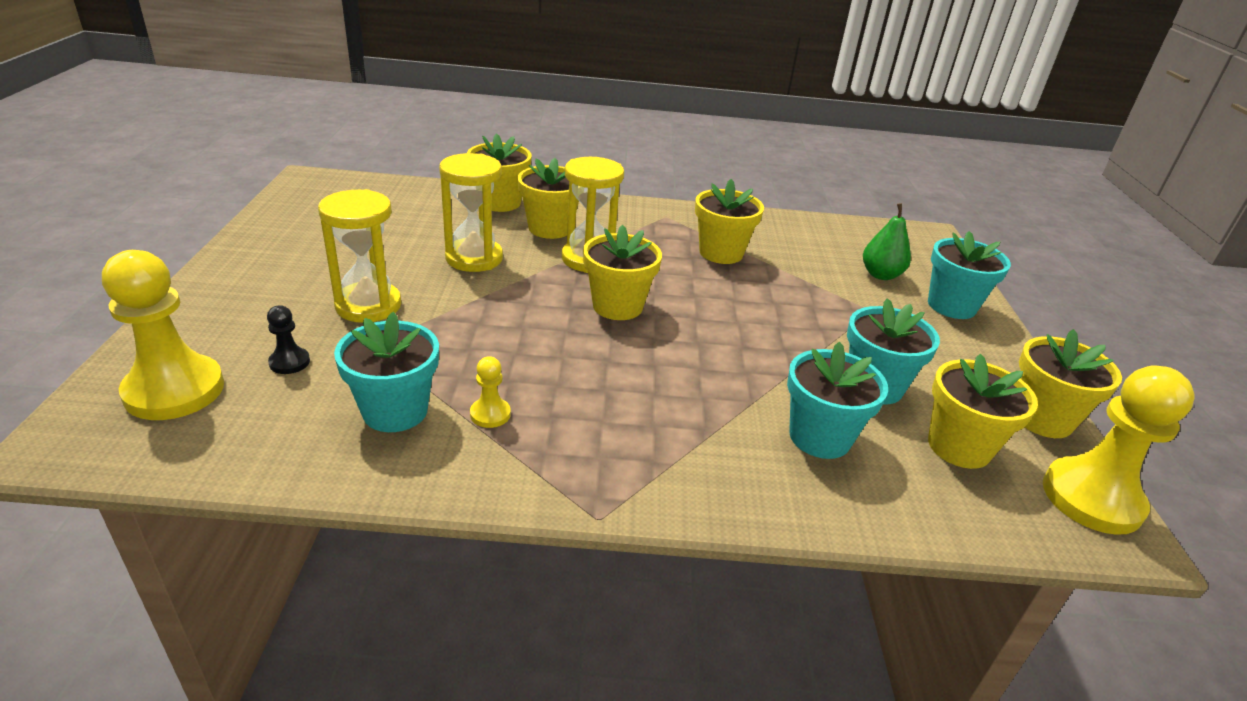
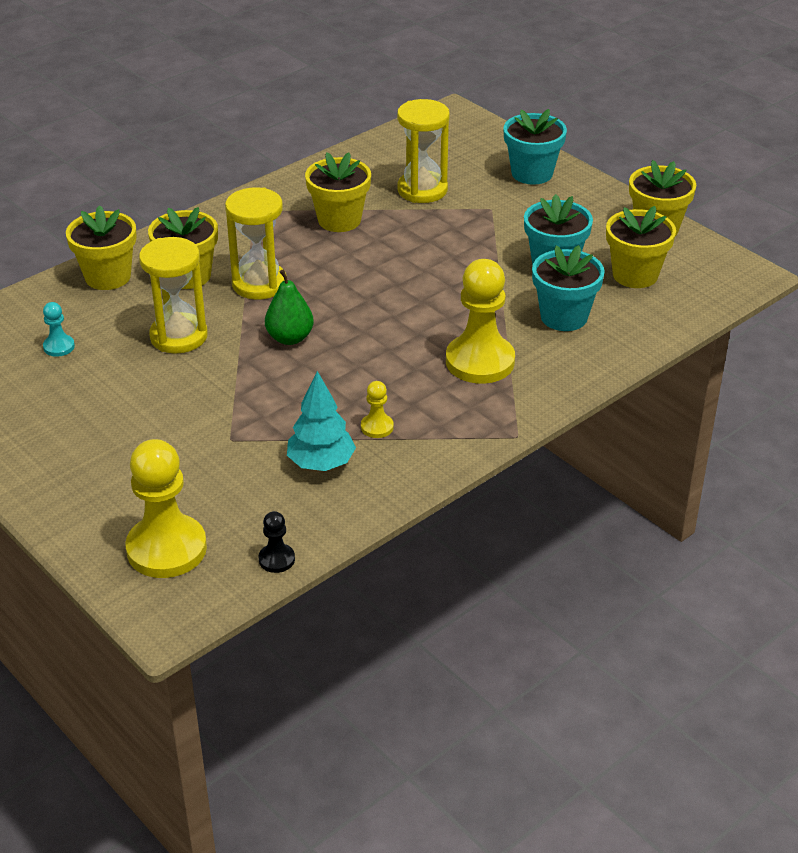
camera: 40 degrees left, 5 degrees up
(289, 362) = (201, 485): black pawn -> black pawn (276, 559)
(368, 305) = (175, 418): yellow hourglass -> yellow hourglass (422, 190)
(394, 221) = (59, 347): none -> turquoise pawn
(395, 411) = (321, 464): turquoise flower pot -> turquoise tree
(617, 306) = (336, 308): yellow flower pot -> none
(881, 275) = (463, 173): green pear -> green pear (290, 338)
(1091, 498) = (719, 263): yellow pawn -> yellow pawn (480, 361)

